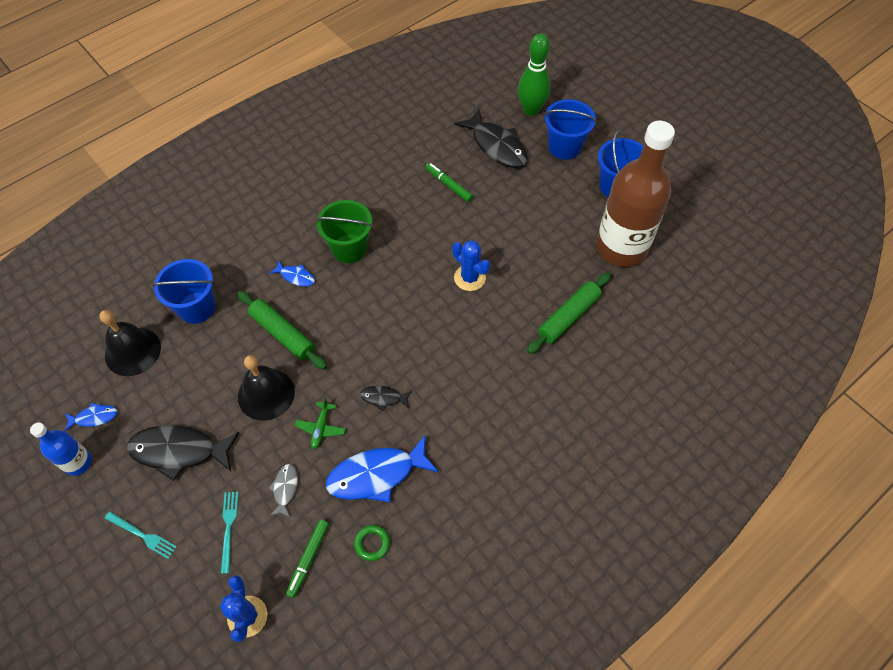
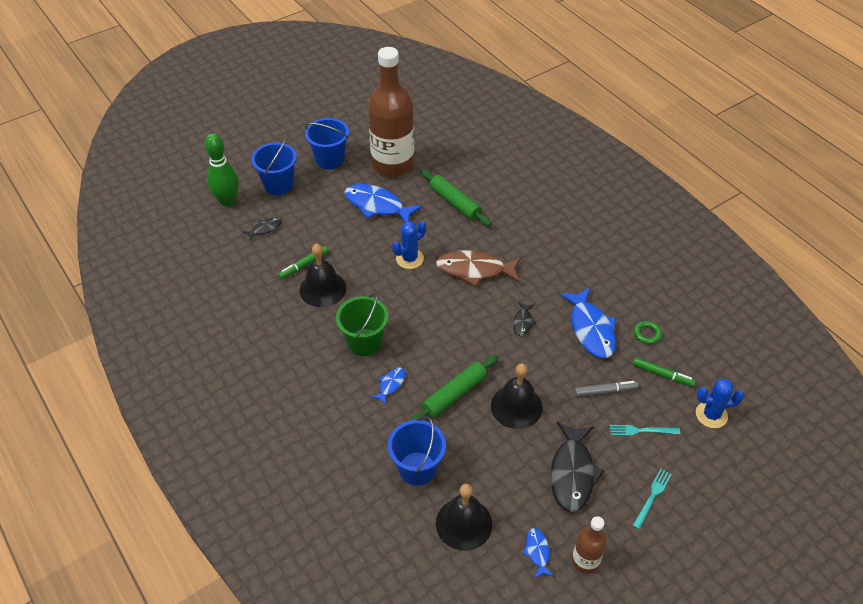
camera: 85 degrees left, 10 degrees down
(78, 462) = (585, 561): blue bottle -> brown bottle
(285, 489) = (605, 391): grey fish -> grey marker
(321, 428) = (550, 366): green plane -> none
(418, 205) = (322, 289): none -> black bell
(460, 344) = (474, 270): none -> brown fish
(496, 146) = (265, 229): black fish -> black fish, size x0.49
(549, 239) = (377, 205): none -> blue fish

